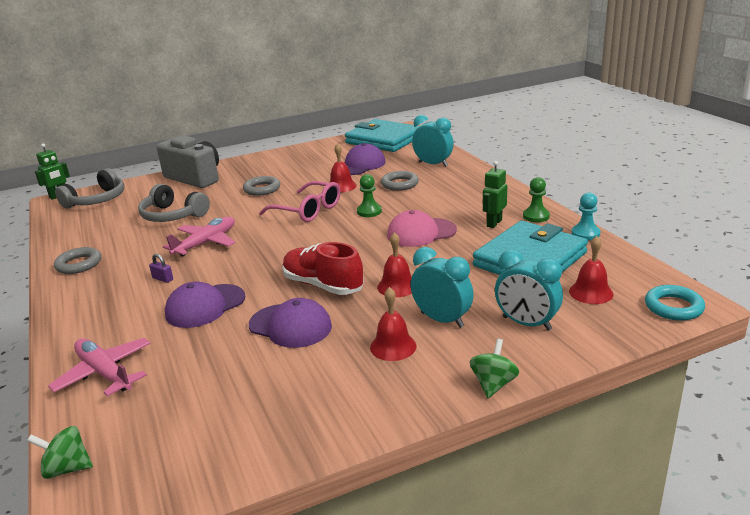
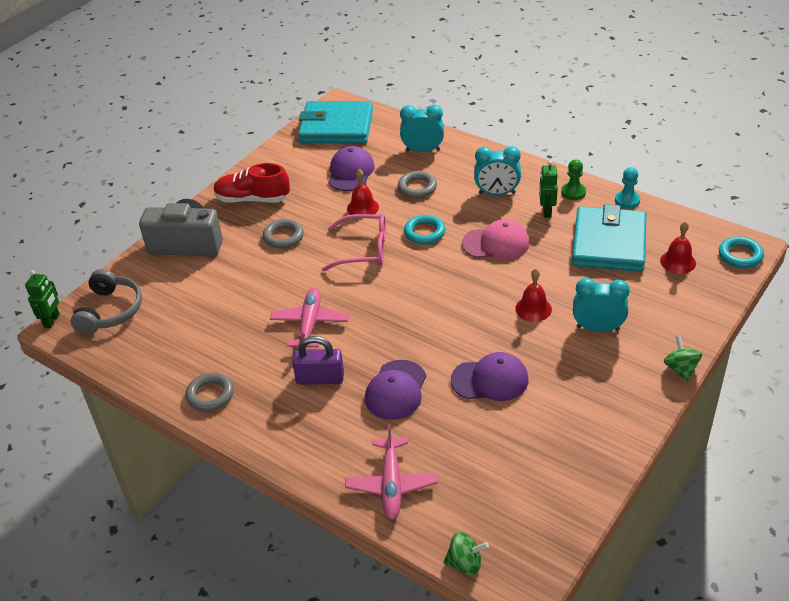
camera: 30 degrees left, 15 degrees up
(67, 468) = (465, 563): green spinning top -> green spinning top turned 150 degrees counterclockwise
(105, 373) = (391, 484): pink plane -> pink plane turned 105 degrees counterclockwise
(163, 279) = (320, 378): purple padlock -> purple padlock, size x2.07
(172, 215) = (230, 302): grey headphones -> none
(323, 285) = (472, 330): red shoe -> red shoe (253, 199)
(369, 211) = (424, 232): green pawn -> turquoise ring
(393, 346) = (586, 366): red bell -> none
(421, 233) = (496, 243): pink cap -> pink cap turned 135 degrees counterclockwise
(526, 323) = (658, 308): turquoise clock -> turquoise clock (497, 193)

